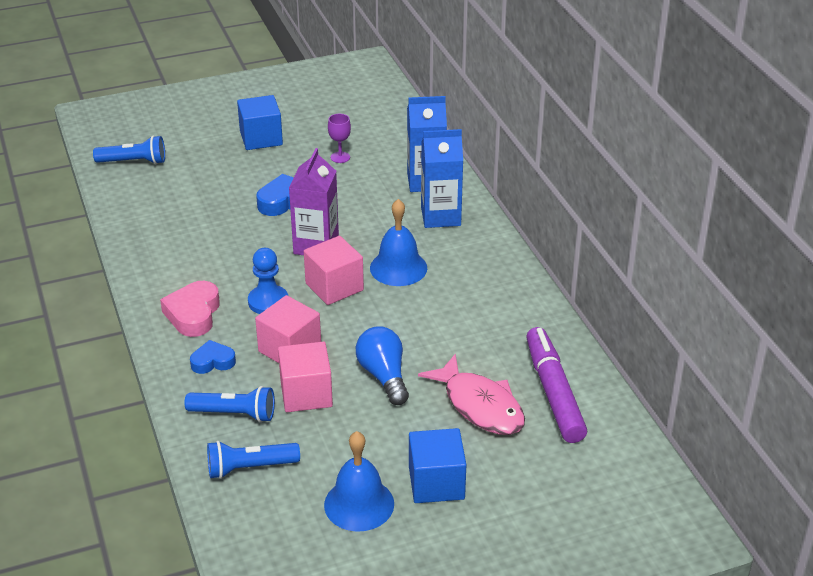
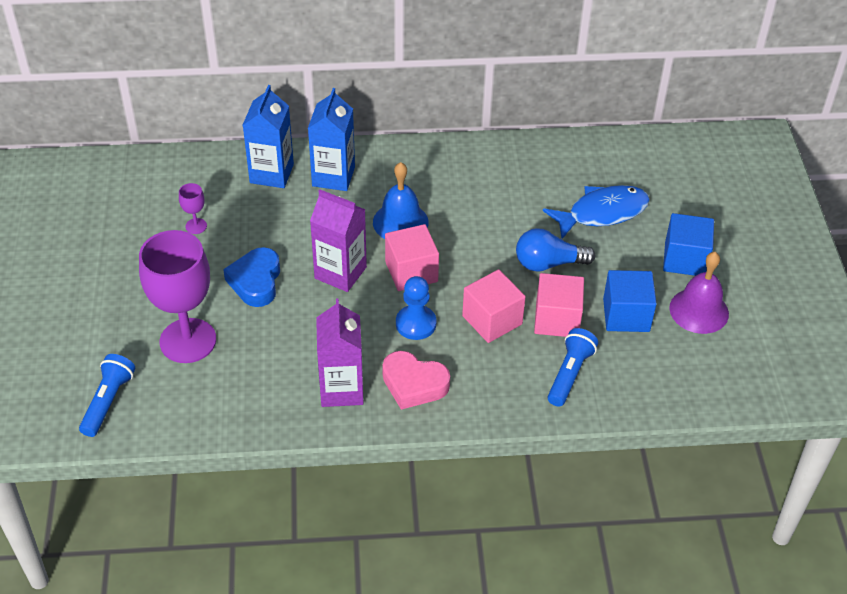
camera: 75 degrees left, 10 degrees up
(176, 273) = (341, 389): none -> purple carton
(207, 183) = (188, 341): none -> purple goblet
(213, 361) = (491, 379): blue heart -> none
(250, 468) = (641, 374): blue flashlight -> none
(261, 138) = (123, 282): blue cube -> blue cube (626, 315)
(359, 504) = (699, 310): blue bell -> purple bell
(480, 406) = (602, 213): pink fish -> blue fish
(553, 392) = (598, 167): purple marker -> none

